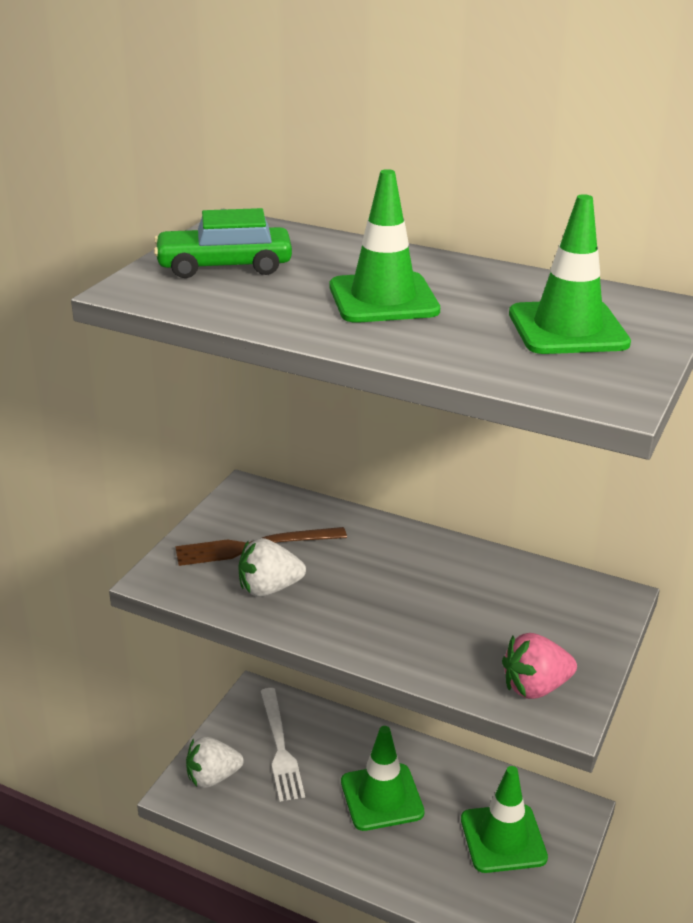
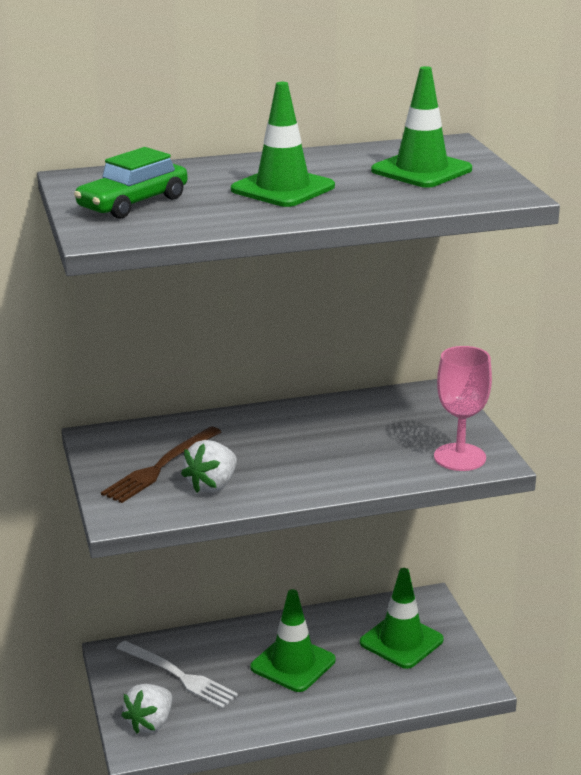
camera: 40 degrees left, 5 degrees down
(535, 687) = (459, 457): pink strawberry -> pink goblet

